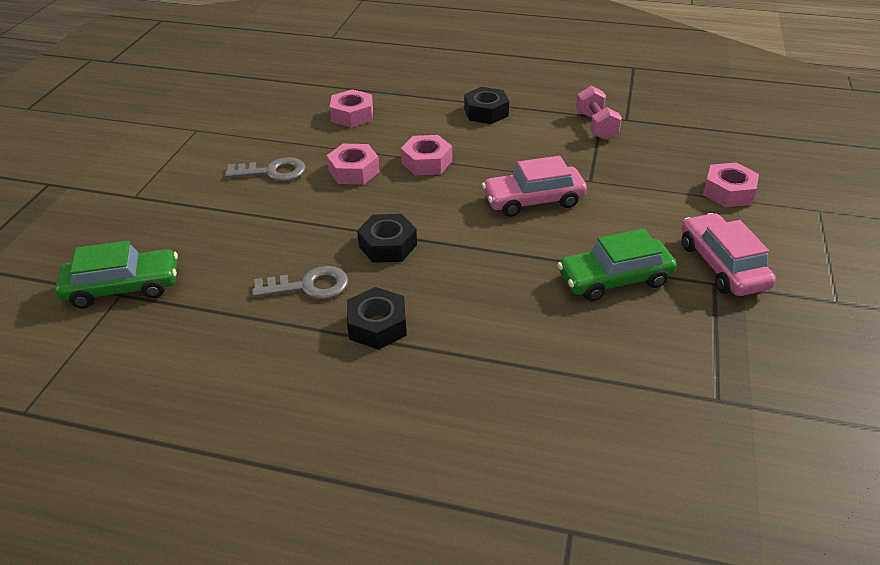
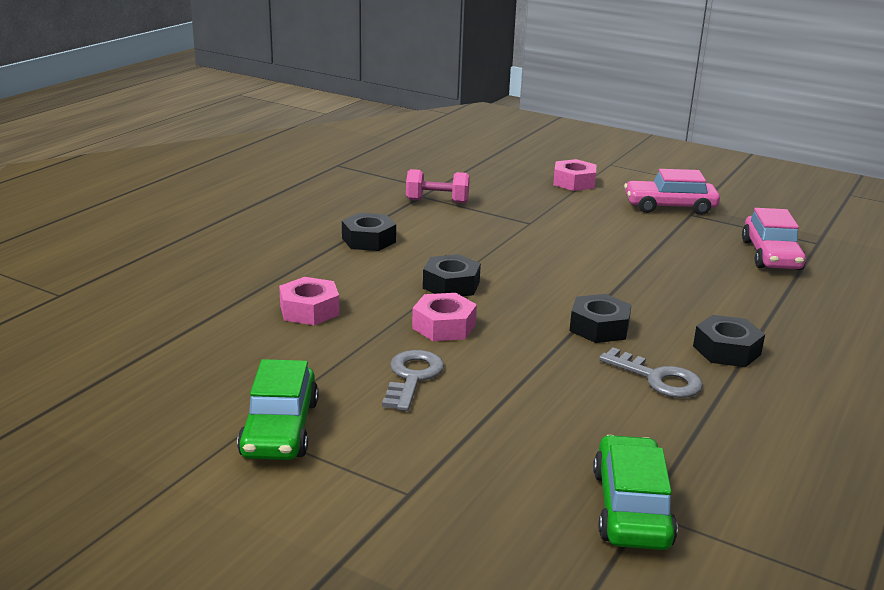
camera: 75 degrees left, 15 degrees down
(309, 286) = (658, 378): grey key -> grey key turned 120 degrees clockwise
(426, 162) = (451, 285): pink nut -> black nut
(533, 200) = (550, 250): pink car -> pink car (771, 255)
(614, 279) = (678, 244): green car -> green car (280, 428)

